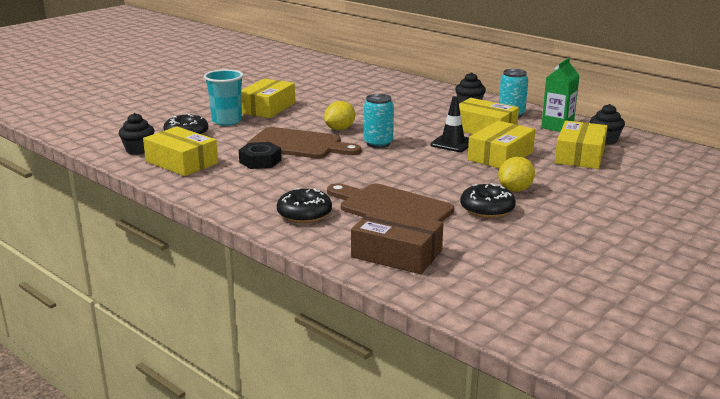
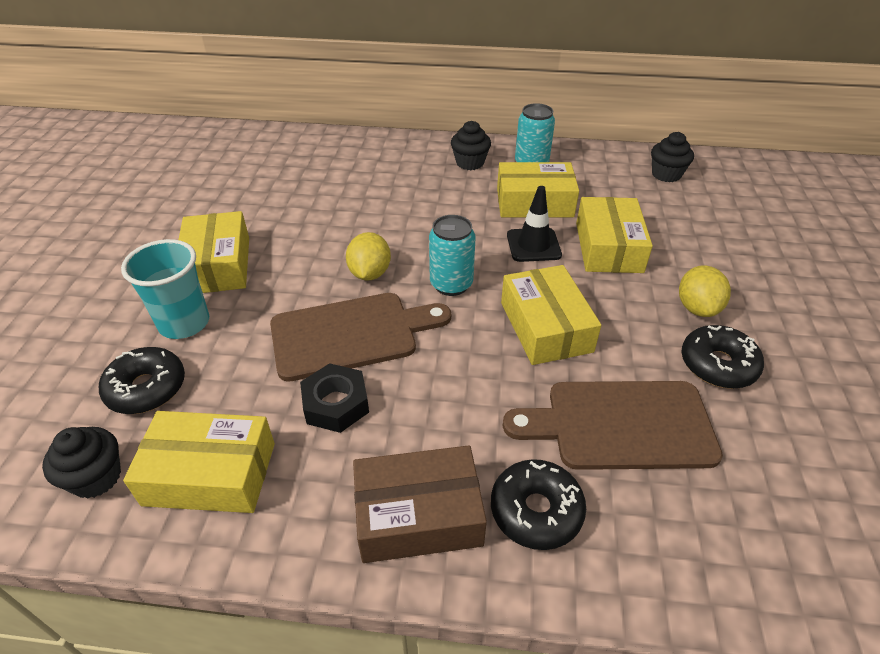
camera: 35 degrees left, 20 degrees up
(396, 254) = (747, 536): brown box -> brown box (418, 515)
(557, 127) = (599, 168): green carton -> none
(579, 155) = (677, 211): yellow box -> yellow box (545, 327)

